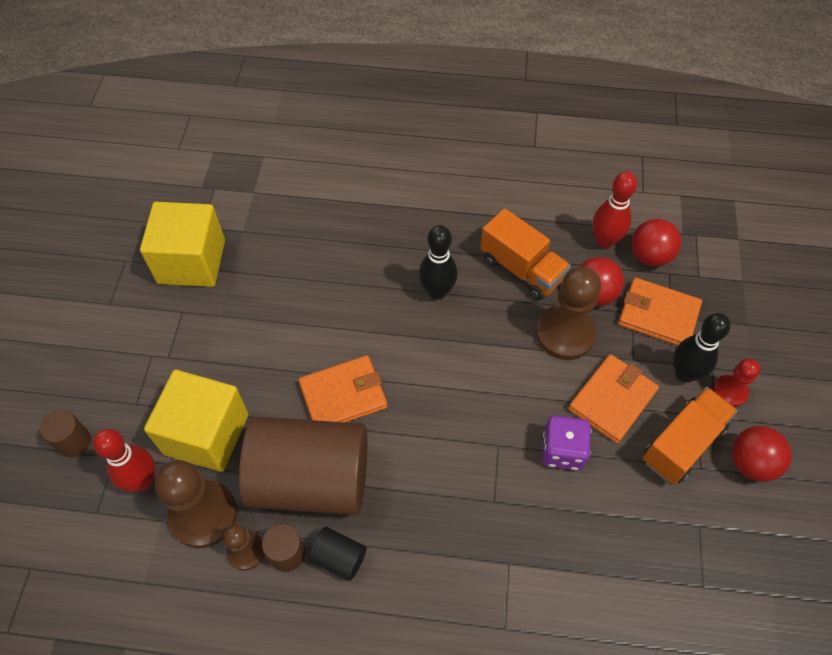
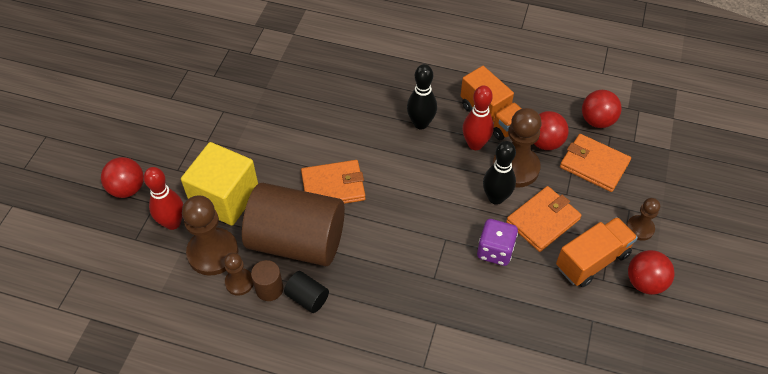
camera: 10 degrees right, 5 degrees down
(74, 441) = (127, 189): brown cylinder -> red ball
(191, 261) = (237, 77): yellow cube -> none
(605, 241) = (563, 105): red bowling pin -> red bowling pin (475, 144)
(684, 373) = (605, 210): black bowling pin -> black bowling pin (496, 198)
(730, 391) = (640, 228): red pawn -> brown pawn

